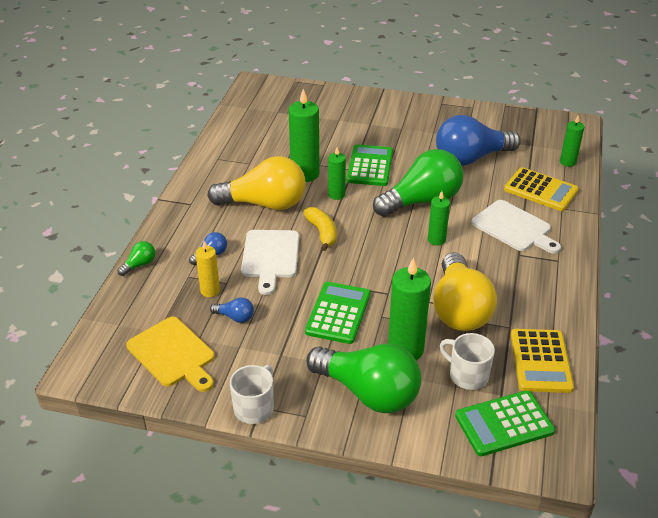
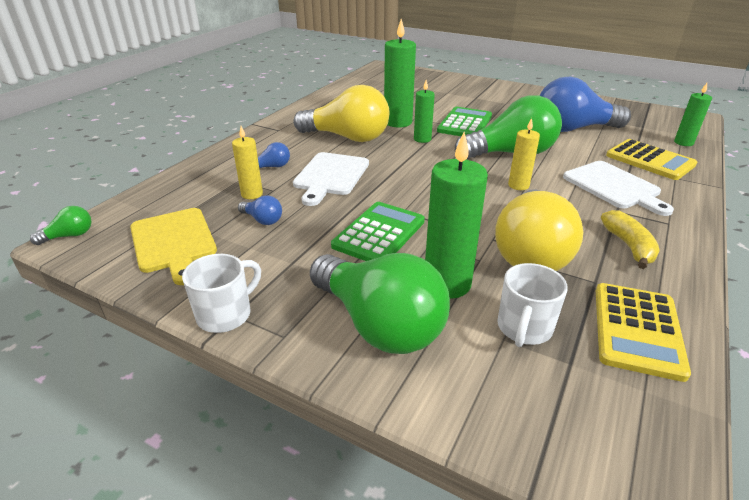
camera: 15 degrees right, 5 degrees down
(139, 265) = (199, 165): green light bulb -> green light bulb (69, 236)
(322, 233) = (394, 164): yellow banana -> yellow banana (628, 246)
(436, 240) = (518, 185): green candle -> yellow candle
(467, 375) = (524, 328): white mug -> white mug turned 120 degrees counterclockwise
(504, 423) = (568, 406): green calculator -> none

